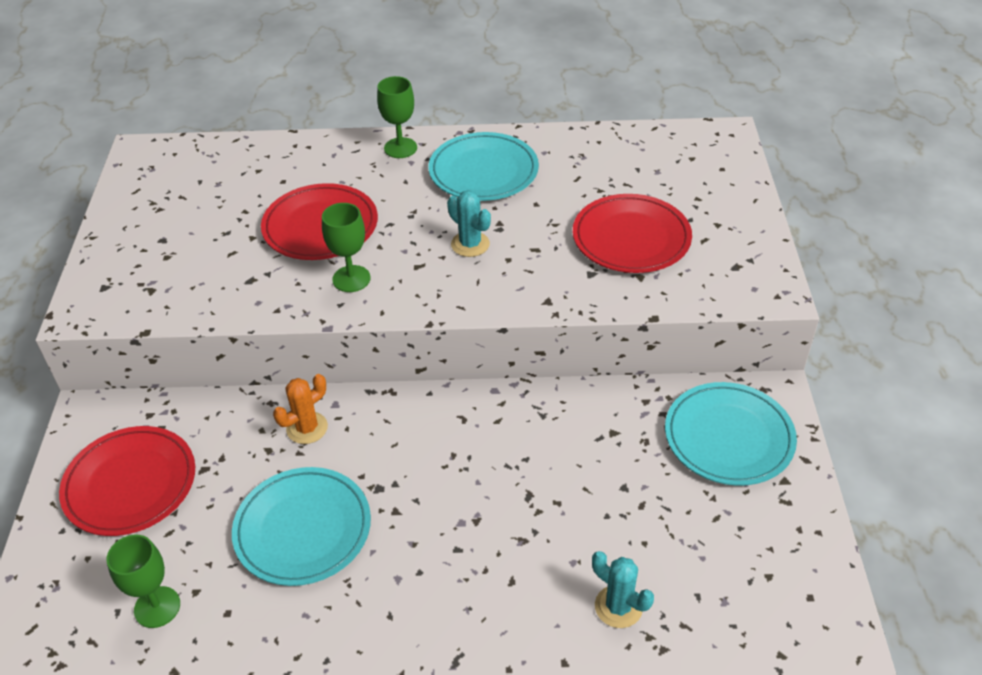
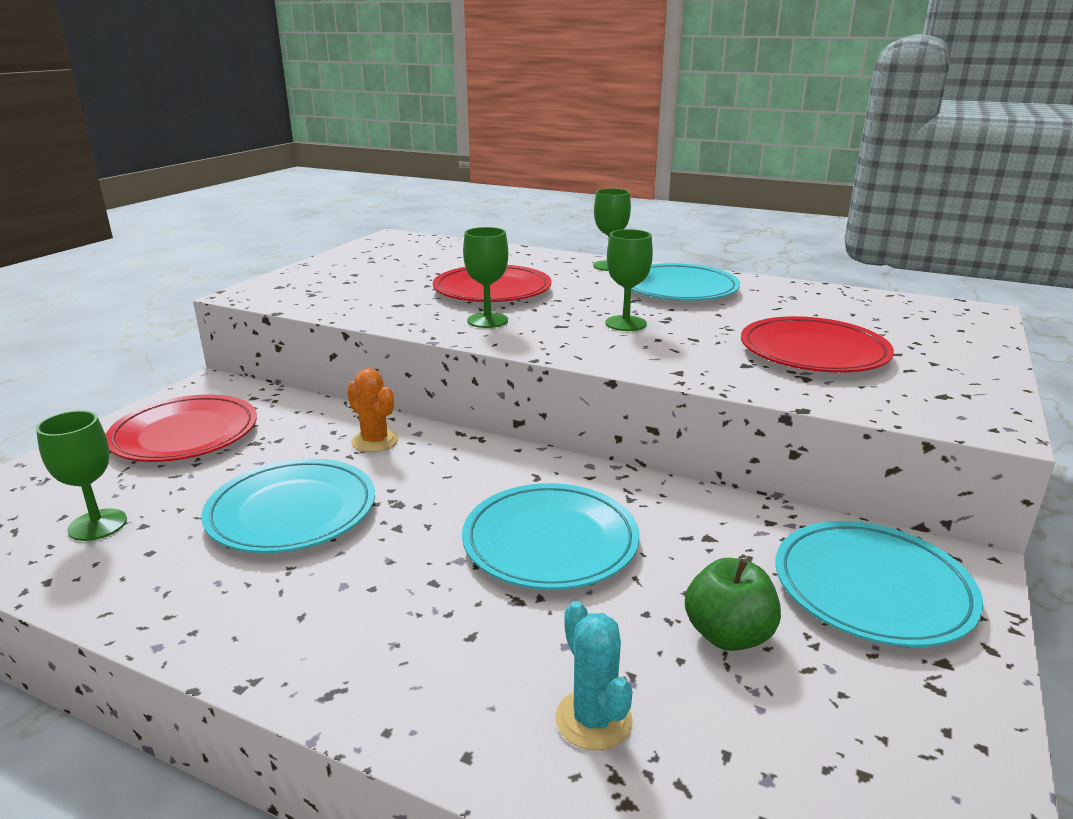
camera: 25 degrees right, 20 degrees down
(307, 428) = (375, 441): orange cactus -> orange cactus turned 60 degrees clockwise
(470, 244) = (625, 323): turquoise cactus -> green goblet
(512, 480) = (550, 542): none -> turquoise plate
(662, 512) = (728, 635): none -> green apple

